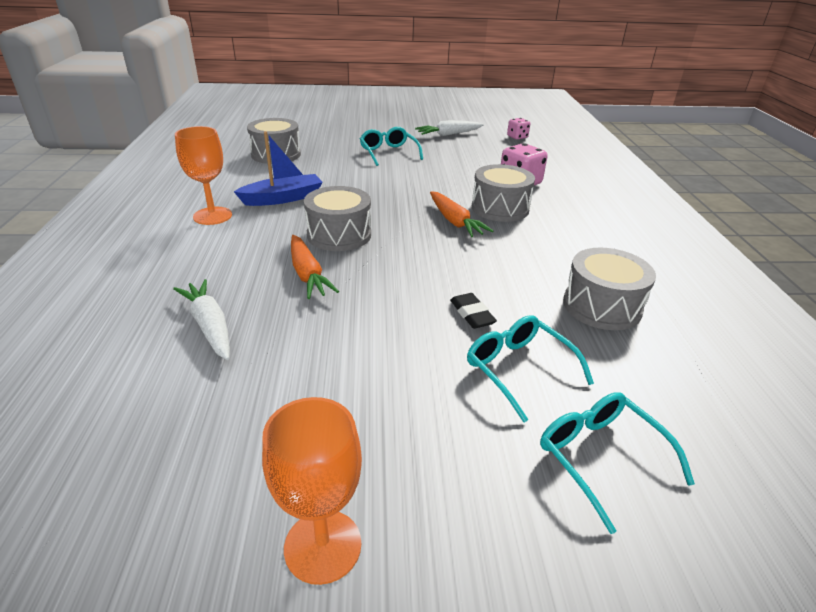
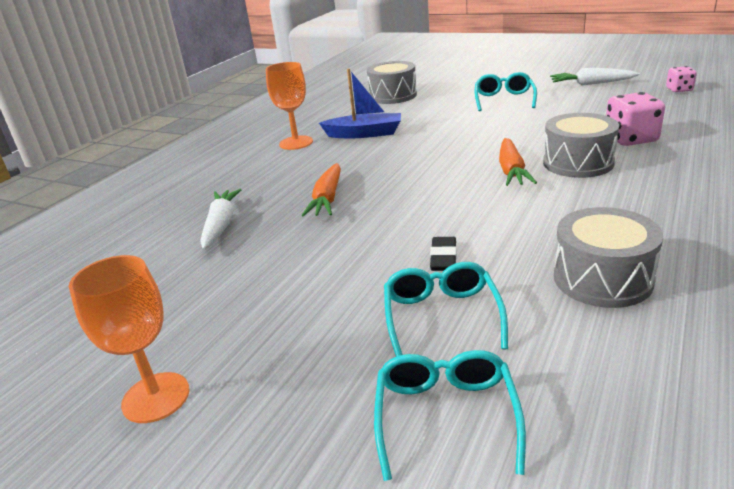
camera: 35 degrees right, 5 degrees down
(339, 235) = (384, 169): grey drum -> none

